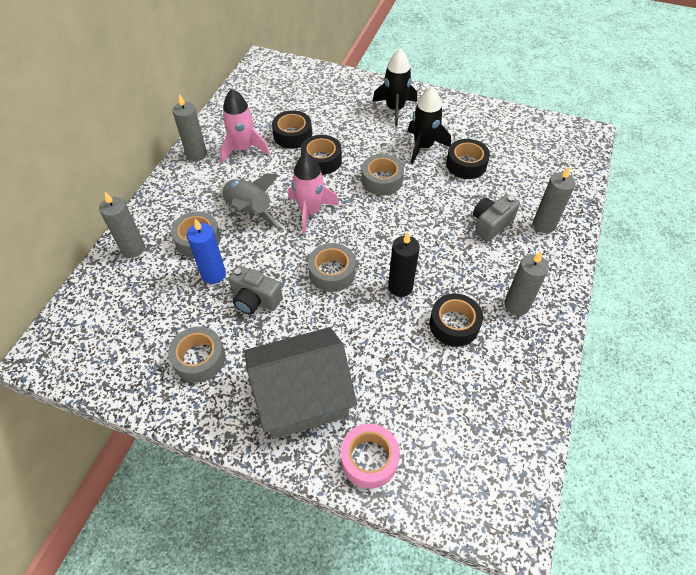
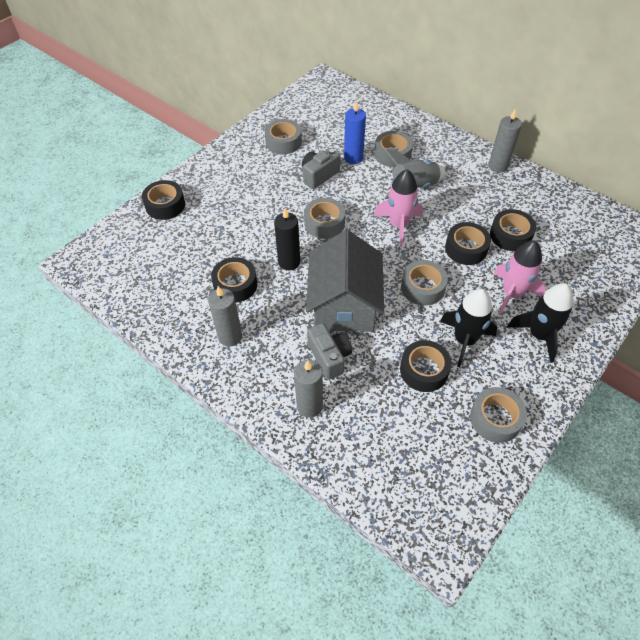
camera: 110 degrees right, 0 degrees up
(133, 249) = (396, 121): grey candle -> none
(243, 149) = (497, 197): pink rocket -> pink rocket (512, 294)
(302, 396) = (227, 184): grey house -> grey house (344, 304)
(369, 459) = (165, 205): pink tape -> black tape
(482, 122) = (495, 419): none -> grey tape

